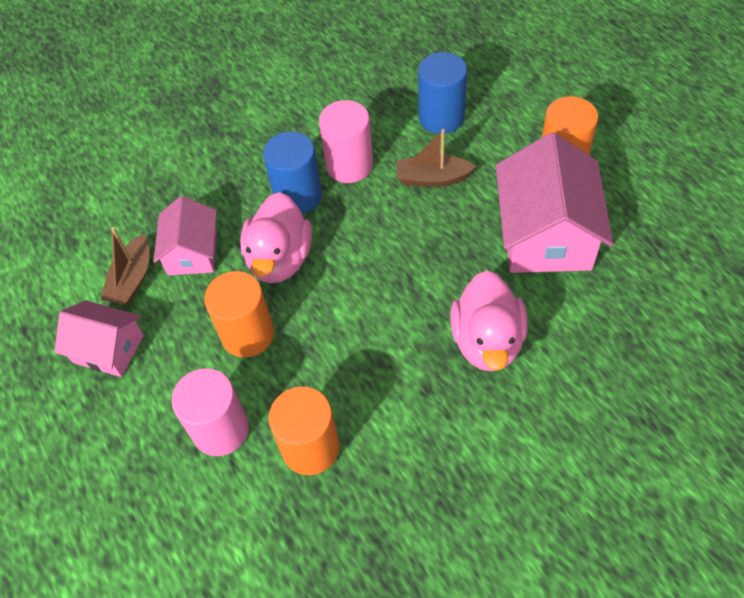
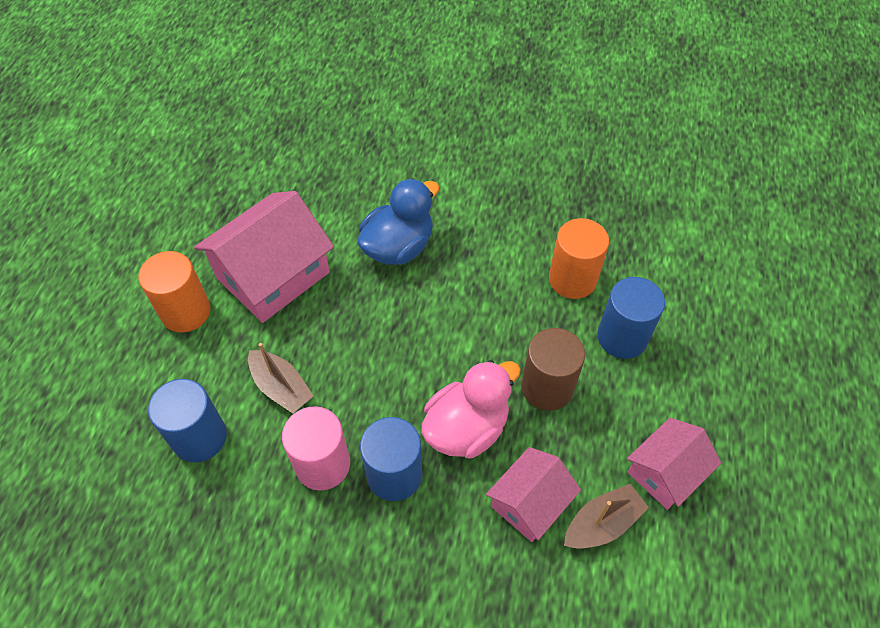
camera: 140 degrees left, 0 degrees up
(108, 349) = (665, 472): pink house -> pink house turned 75 degrees clockwise
(220, 429) = (622, 337): pink cylinder -> blue cylinder
(247, 334) = (547, 387): orange cylinder -> brown cylinder
(487, 341) = (398, 247): pink duck -> blue duck

